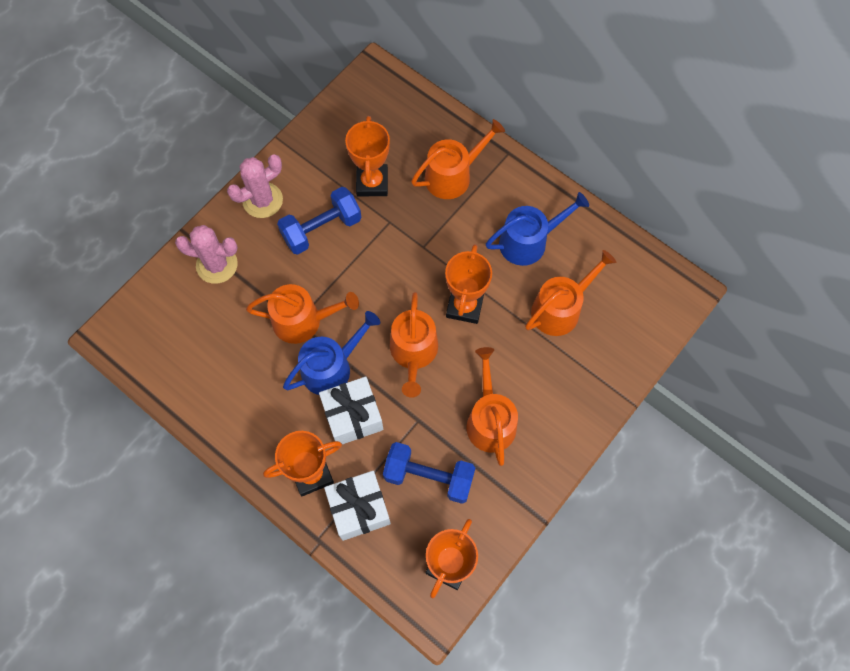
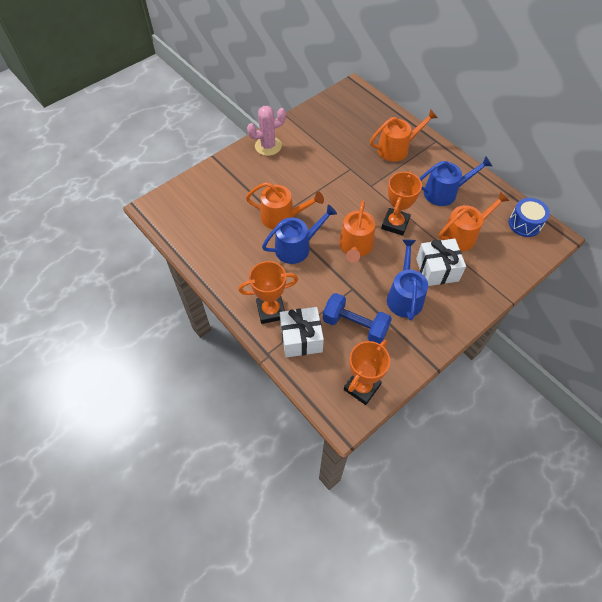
camera: 10 degrees right, 10 degrees down
(217, 265) = (231, 177): pink cactus -> none
(321, 229) = (304, 167): blue dumbbell -> none
(353, 416) = (306, 279): white gift -> white gift (437, 270)
(372, 183) = (342, 146): orange trophy -> none
(490, 420) = (404, 296): orange watering can -> blue watering can
(643, 277) = (524, 224): none -> blue drum

